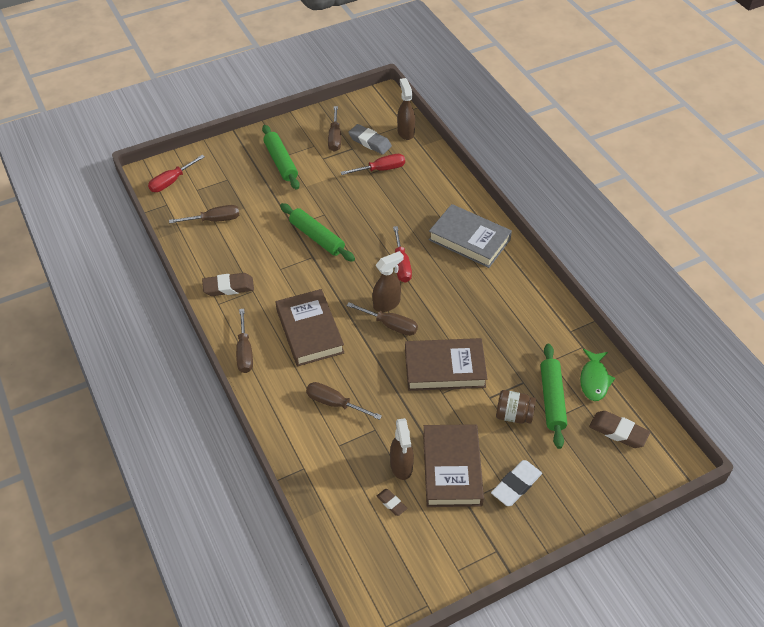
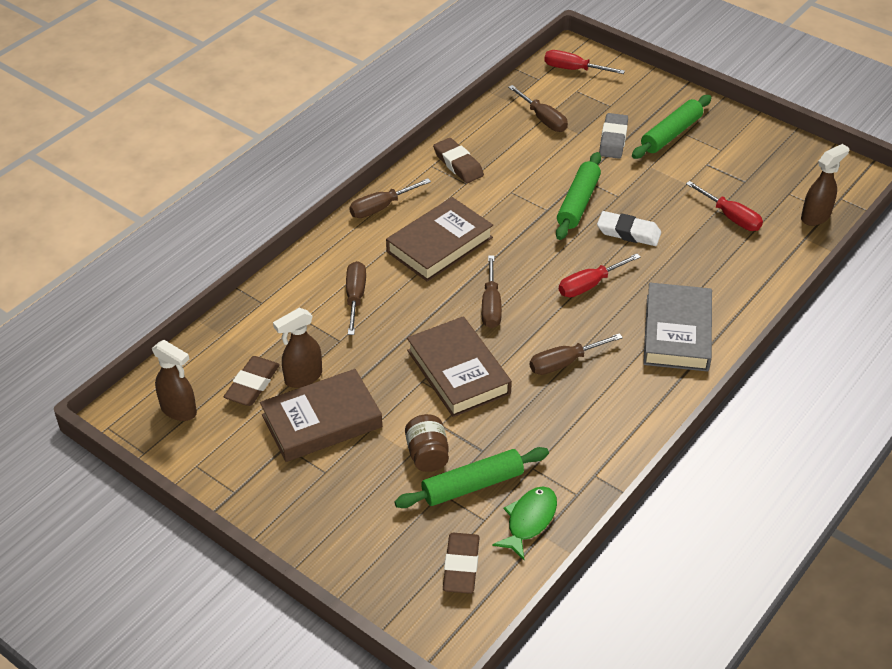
camera: 65 degrees right, 5 degrees down
(335, 137) = (750, 161): brown screwdriver -> brown screwdriver (565, 362)
(370, 142) = (769, 192): grey eraser -> grey eraser (613, 139)
(387, 304) = (520, 292): brown spray bottle -> brown spray bottle (179, 410)
(391, 503) = (252, 384): brown eraser -> brown eraser, size x1.76
(516, 485) = (329, 485): white eraser -> white eraser (628, 232)
(594, 380) = (529, 520): green fish -> green fish turned 135 degrees clockwise

